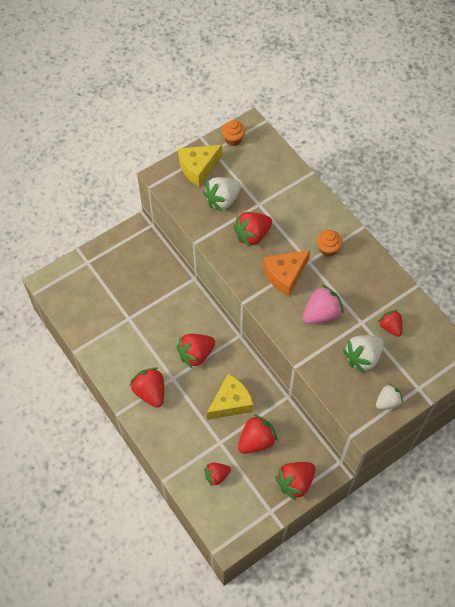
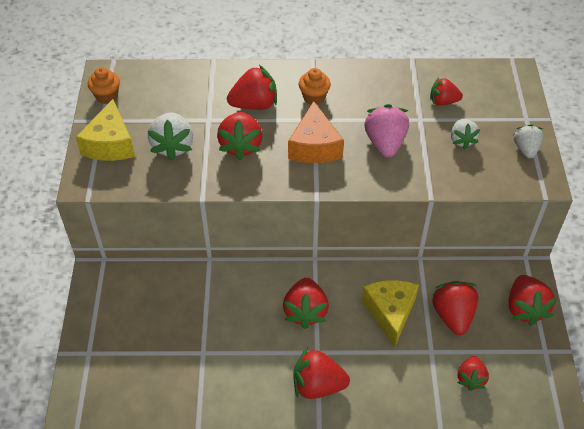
camera: 55 degrees left, 10 degrees down
(293, 220) = (254, 104): none -> red strawberry
(363, 358) = (462, 140): white strawberry -> white strawberry, size x0.64

